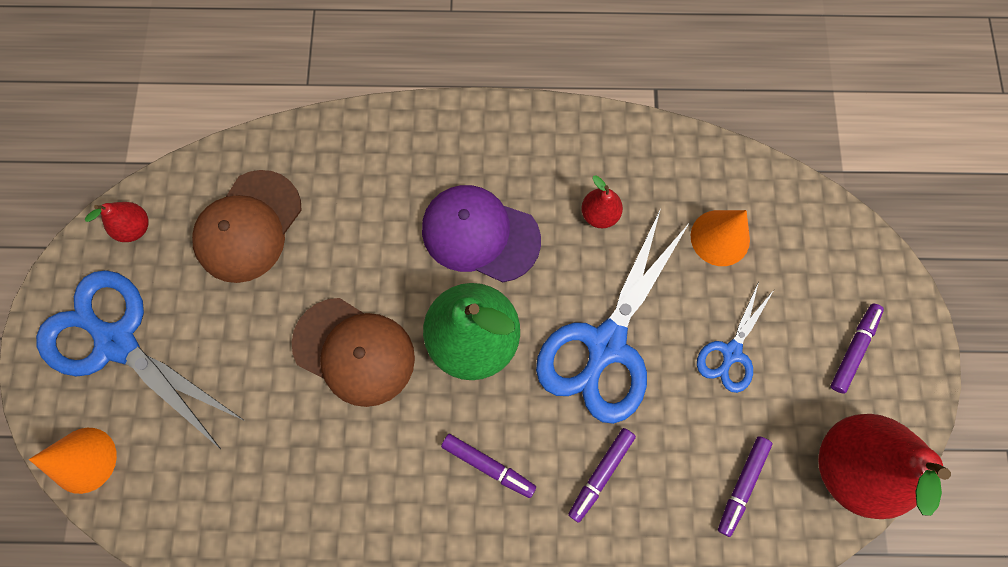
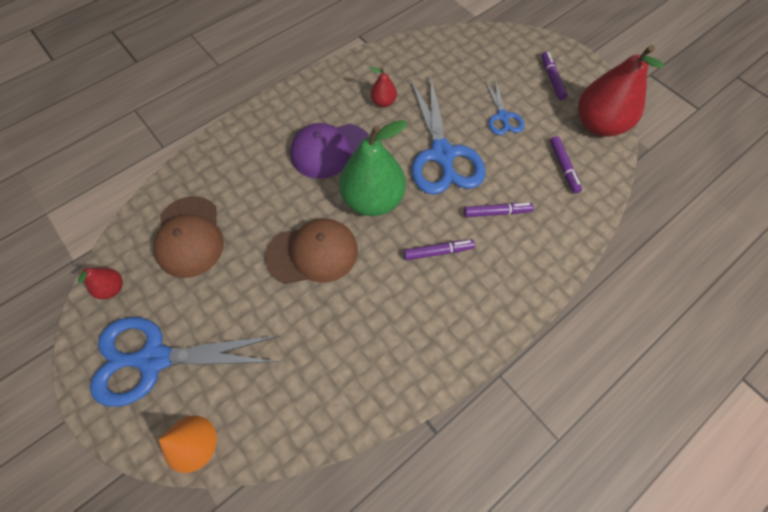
camera: 40 degrees left, 10 degrees down
(601, 474) = (497, 212): purple marker -> purple marker turned 90 degrees counterclockwise
(720, 237) = (450, 74): orange cone -> none

